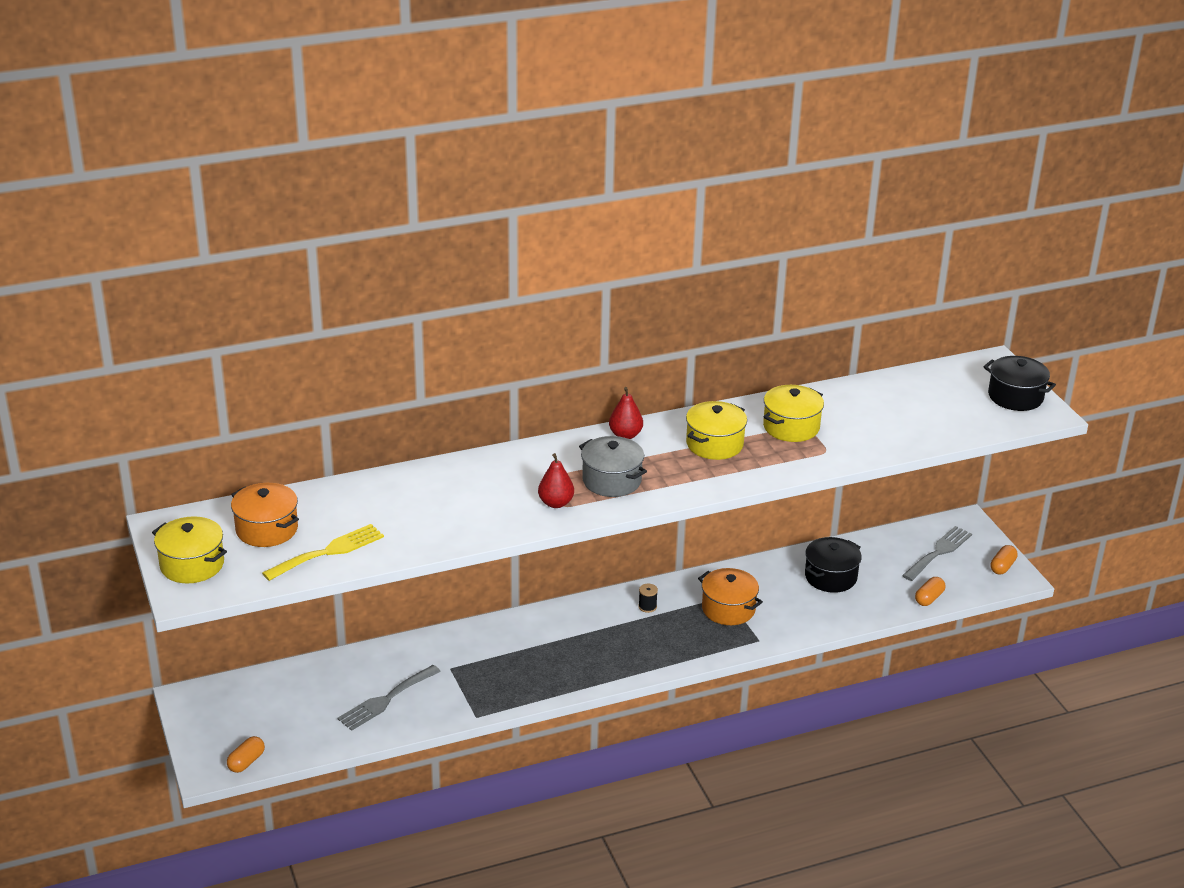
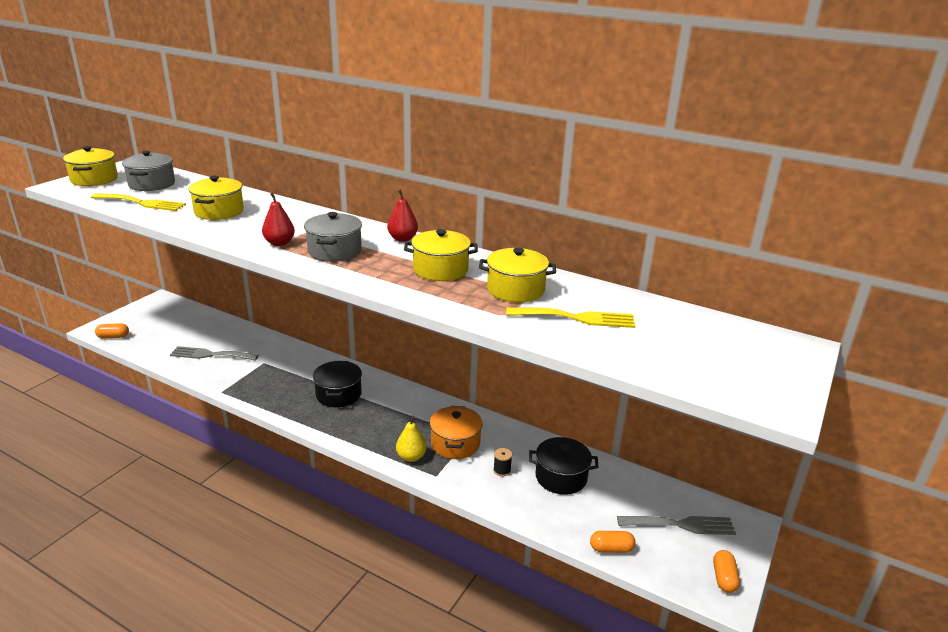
camera: 50 degrees right, 5 degrees down
(267, 529) = (152, 184): orange pot -> grey pot
(421, 511) = (219, 212): none -> yellow pot
(647, 606) = (413, 407): black spool -> black spool (502, 470)
(720, 642) = (411, 457): none -> yellow pear
(865, 424) = (576, 318): none -> yellow fork
(1002, 567) = (724, 578): orange capsule -> orange capsule turned 75 degrees counterclockwise
(1015, 397) = (769, 378): black pot -> black pot (338, 394)

